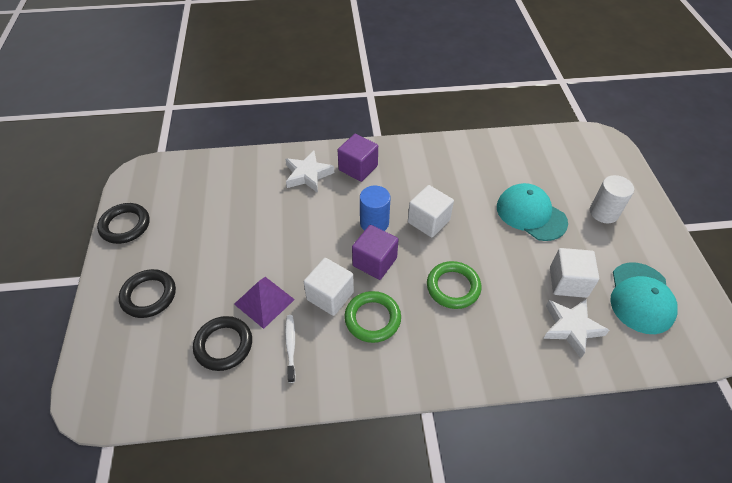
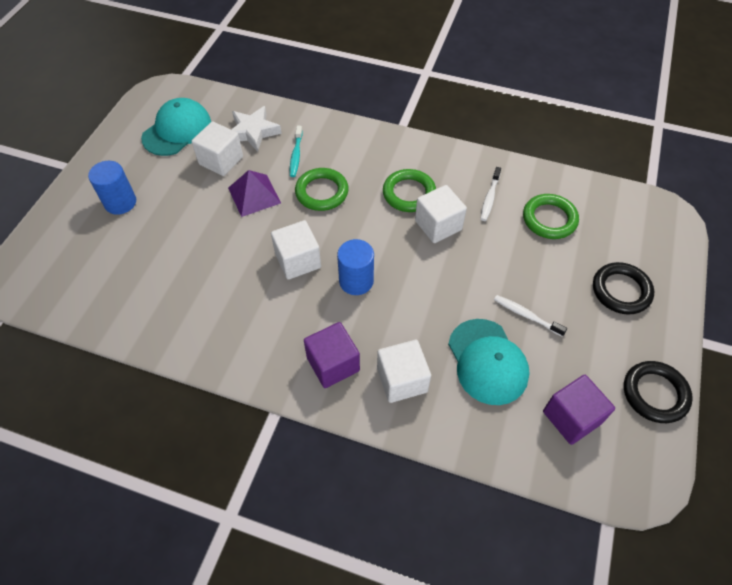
camera: 155 degrees left, 5 degrees up
(223, 345) = (549, 219): black ring -> green ring
(230, 246) = (526, 315): none -> white toothbrush
(264, 301) = (503, 243): purple pyramid -> purple pyramid (254, 195)
(308, 175) = (402, 380): white star -> white cube
(374, 262) = (379, 240): purple cube -> purple cube (571, 417)
(507, 317) = (296, 155): none -> turquoise toothbrush
(531, 214) = (190, 228): turquoise cap -> turquoise cap (487, 361)
(603, 212) = (120, 202): white cylinder -> blue cylinder

